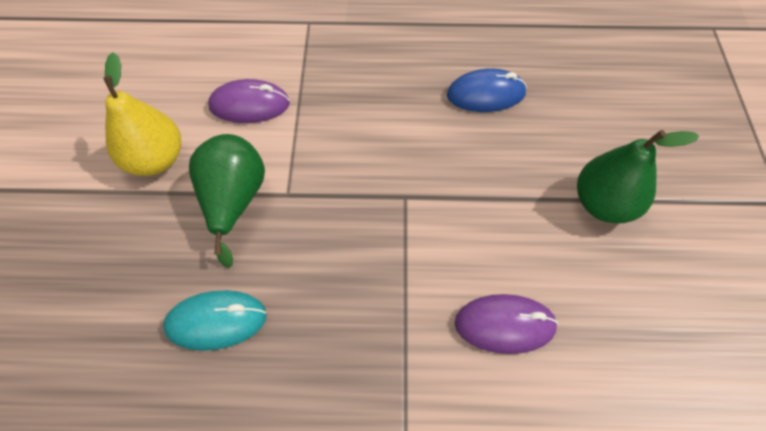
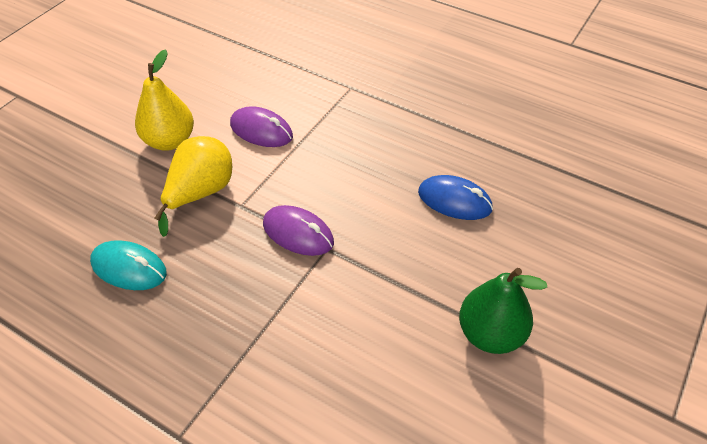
camera: 30 degrees right, 10 degrees down
(234, 201) = (200, 193): green pear -> yellow pear
(504, 325) = (330, 381): purple mouse -> purple mouse (298, 233)

